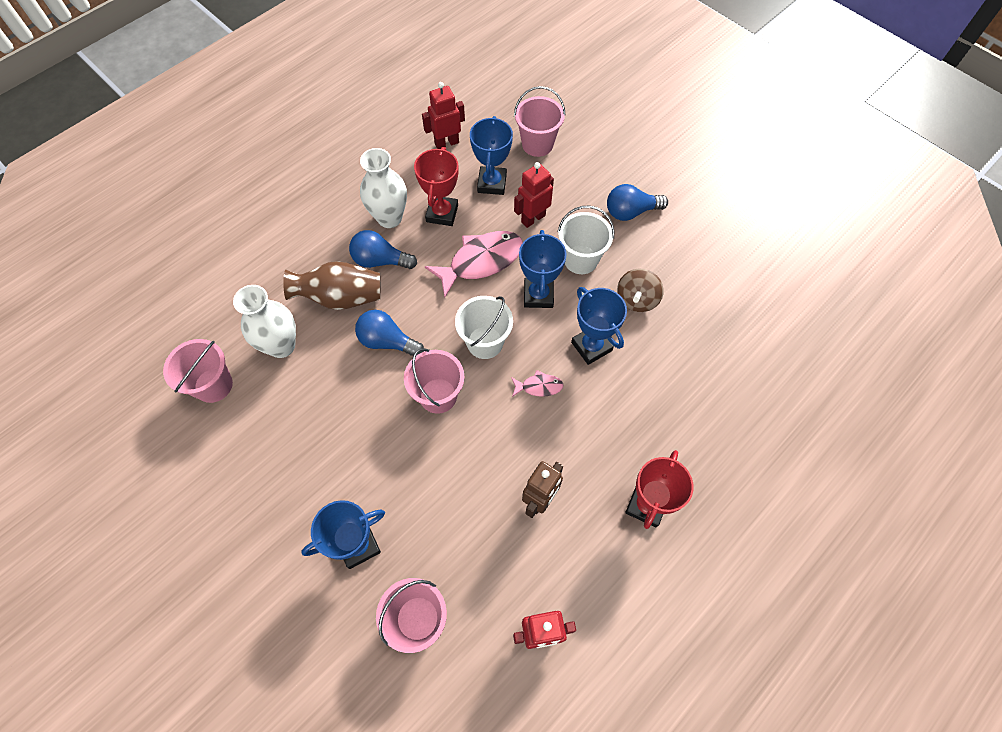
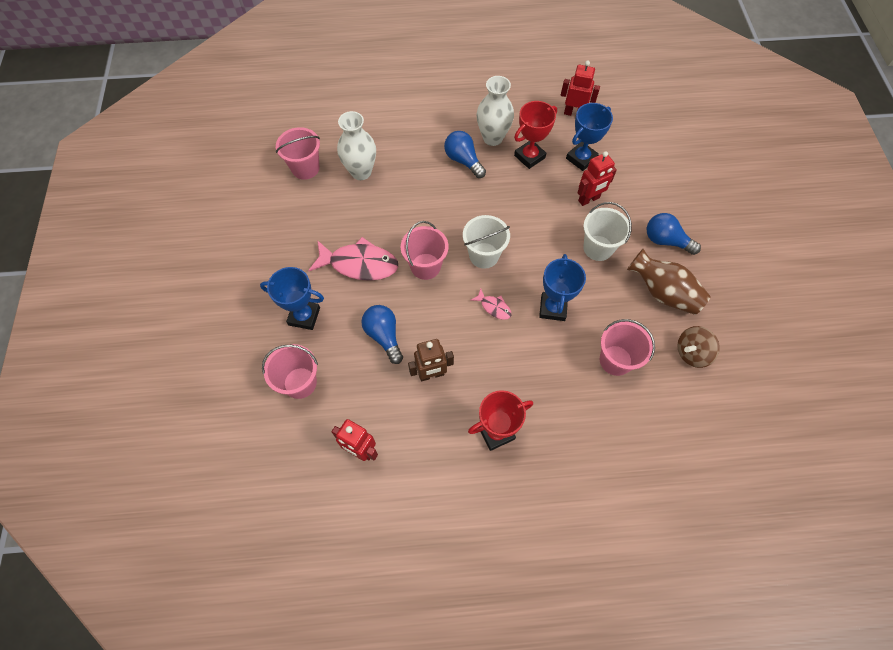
camera: 40 degrees right, 0 degrees up
(341, 297) = (419, 167): brown vase -> brown vase (663, 292)
(387, 341) = (424, 212): blue light bulb -> blue light bulb (384, 336)
(481, 261) = (527, 203): pink fish -> pink fish (359, 264)
(533, 218) = (589, 199): red robot -> red robot turned 150 degrees clockwise
(537, 144) = (638, 152): pink bucket -> pink bucket (615, 360)
(538, 295) = (546, 251): blue trophy -> none
(636, 299) = (614, 301): brown spinning top -> brown spinning top (691, 353)

